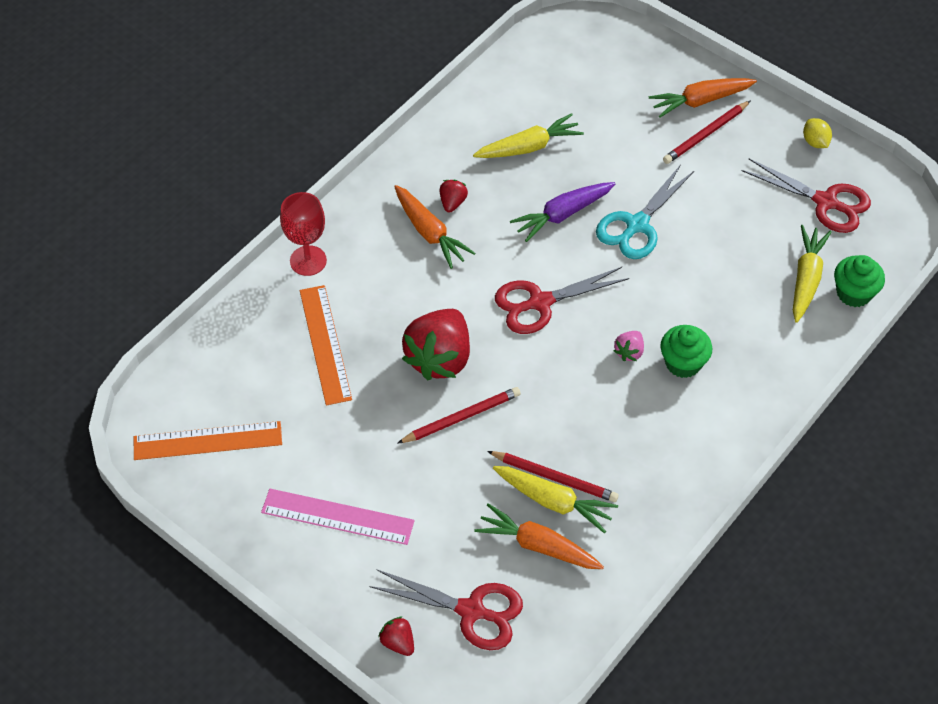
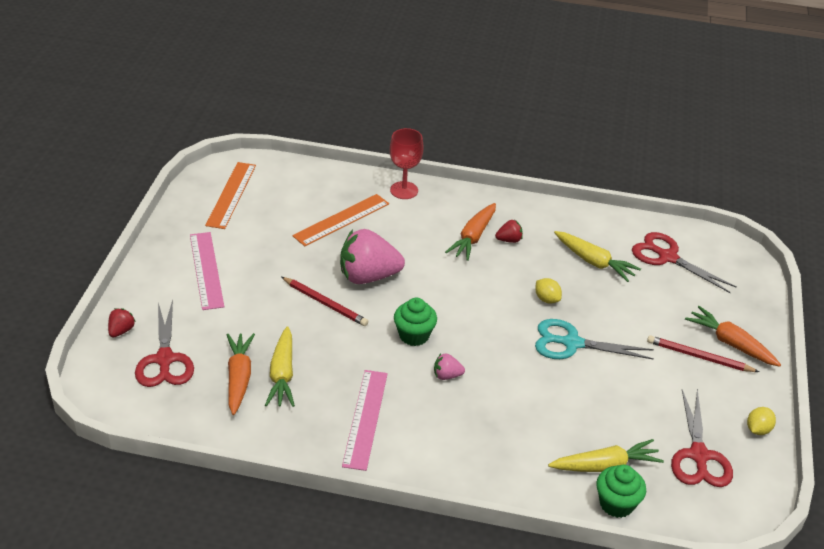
camera: 60 degrees right, 15 degrees down
(207, 440) = (231, 195): orange ruler -> orange ruler turned 45 degrees clockwise
(439, 358) = (368, 276): red strawberry -> pink strawberry
(540, 302) = (455, 312): red scissors -> red scissors (667, 257)
(554, 477) = (304, 368): red pencil -> none
(562, 214) = (546, 299): purple carrot -> yellow lemon
(655, 450) = (365, 418): none -> pink ruler
(683, 363) = (459, 411): green cupcake -> green cupcake (414, 335)

